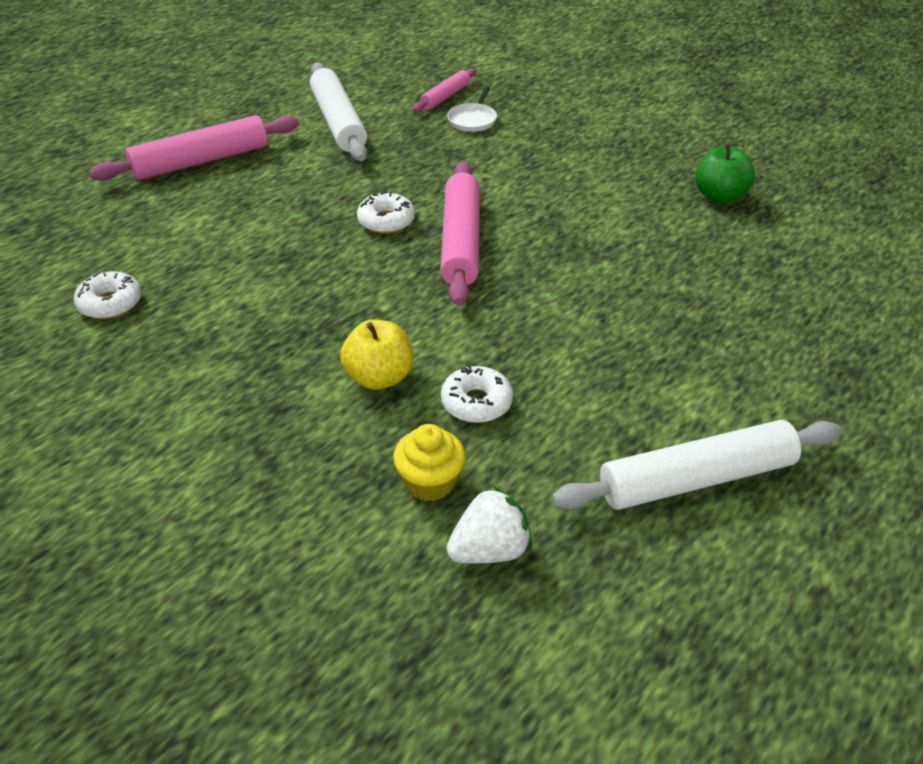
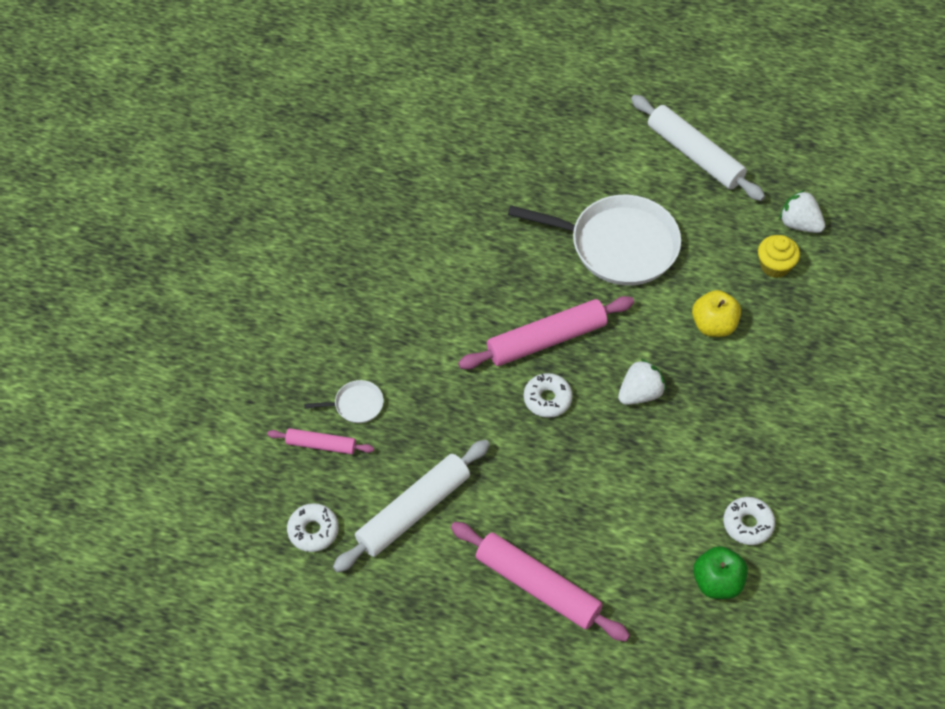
camera: 115 degrees left, 15 degrees up
(337, 283) = (640, 393): none -> white strawberry
(476, 403) = (702, 268): white donut -> white donut (313, 531)
(563, 338) = (618, 245): none -> white pan
(719, 196) = (396, 203): green apple -> green apple (717, 582)

